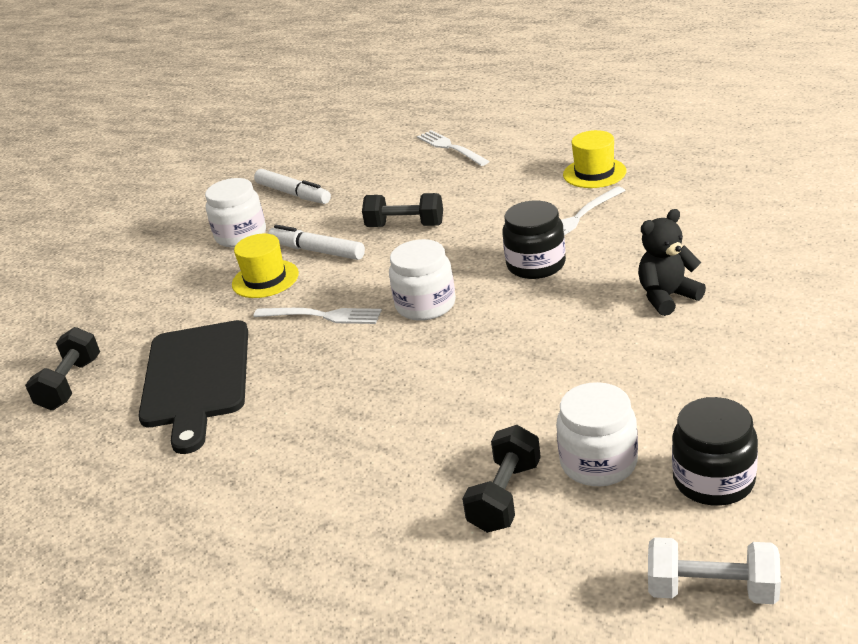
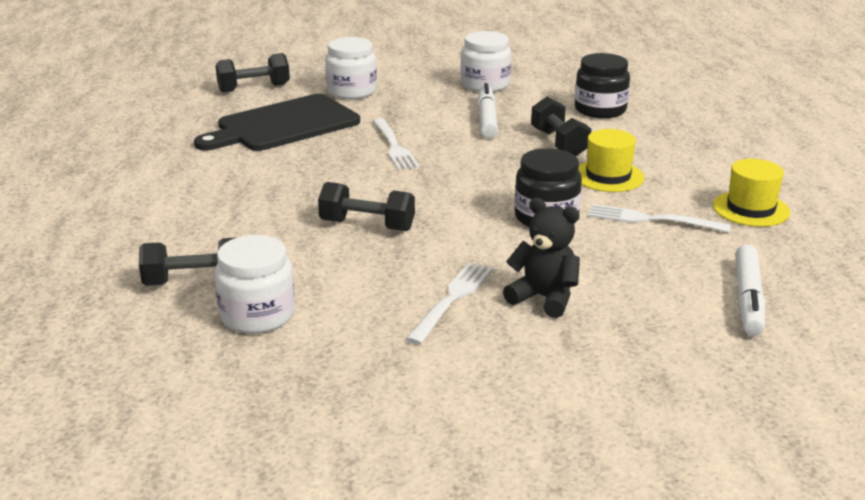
camera: 55 degrees right, 5 degrees down
(265, 279) = (429, 111): yellow hat -> yellow hat (608, 176)
(293, 194) = (567, 86): white marker -> white marker (748, 299)
(425, 305) = (440, 183): white jar -> white jar (351, 91)
(450, 147) = (720, 127): white fork -> white fork (452, 299)
(473, 364) = (367, 225): none -> black dumbbell
(712, 590) = (108, 407): white dumbbell -> none
(713, 480) = (258, 380): black jar -> black jar (600, 110)

